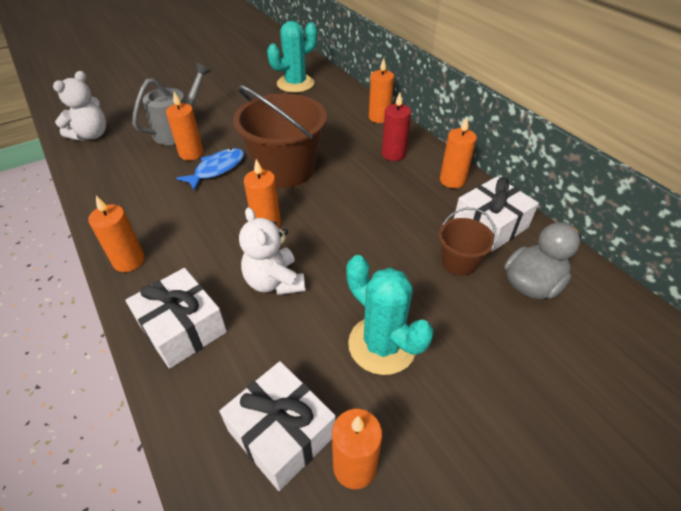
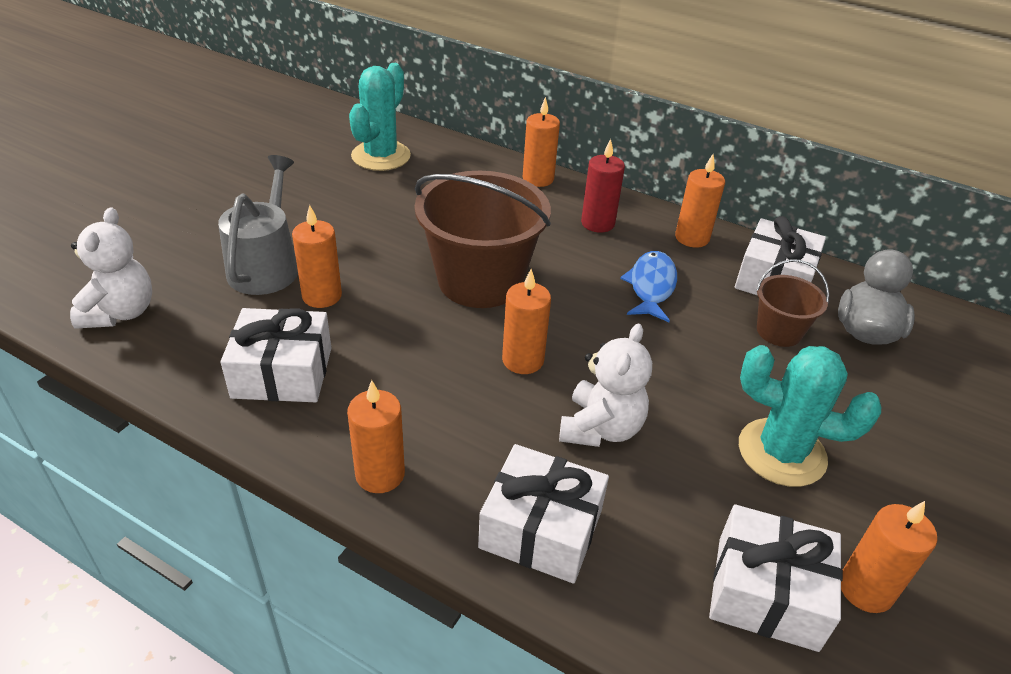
camera: 30 degrees left, 5 degrees down
(134, 189) = (282, 372): none -> white gift
(217, 169) = (383, 307): blue fish -> blue fish (651, 286)
(274, 282) = (600, 428): white teddy bear -> white teddy bear turned 105 degrees counterclockwise

